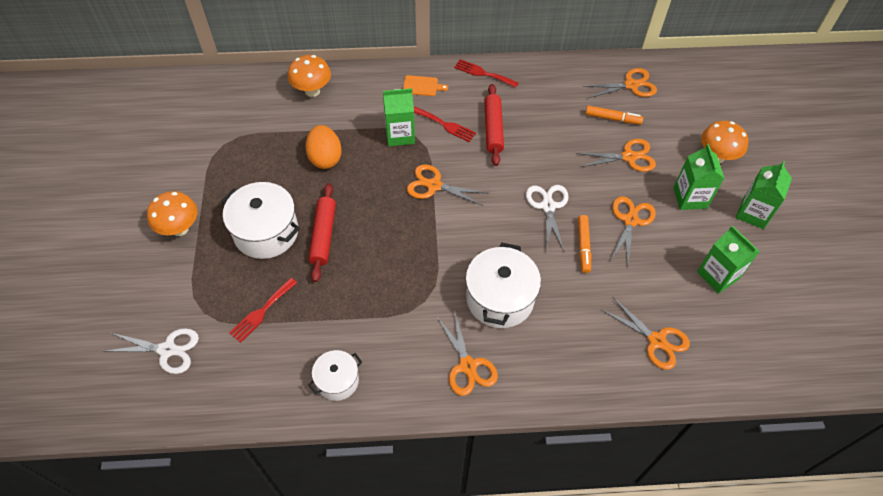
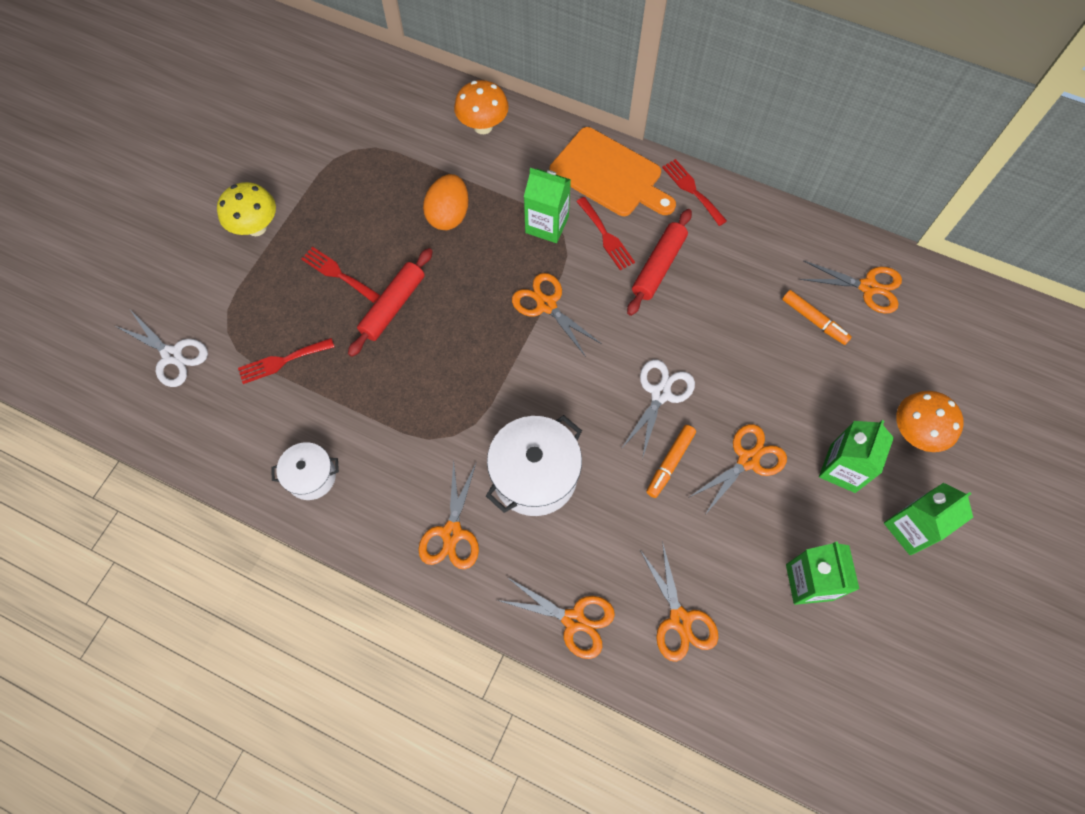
camera: 30 degrees right, 10 degrees up
(180, 228) = (256, 227): orange mushroom -> yellow mushroom
(266, 232) = (338, 273): white pot -> red fork
(422, 86) = (609, 175): orange cutting board -> orange cutting board, size x2.23
(629, 157) = (801, 379): orange scissors -> orange scissors (574, 620)

